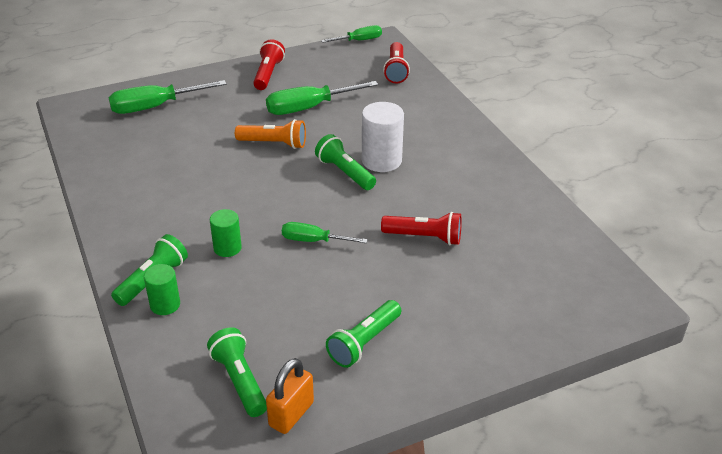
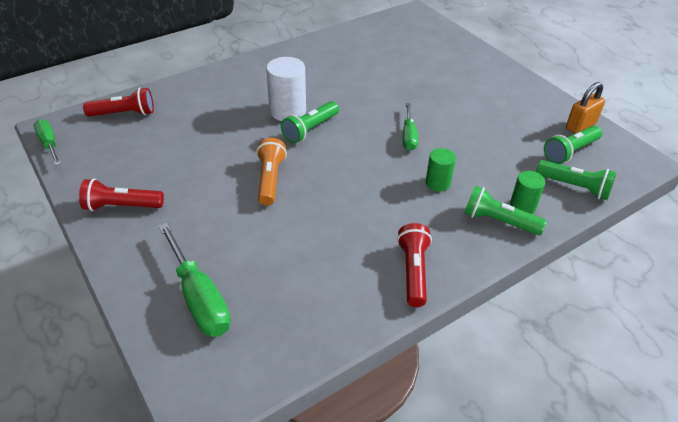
camera: 100 degrees left, 5 degrees up
(291, 414) = (580, 126): orange padlock -> orange padlock turned 60 degrees counterclockwise
(309, 108) = (199, 164): green screwdriver -> none
(364, 342) = (502, 103): green flashlight -> green flashlight (574, 187)
(424, 237) = (384, 85): red flashlight -> red flashlight (413, 271)

